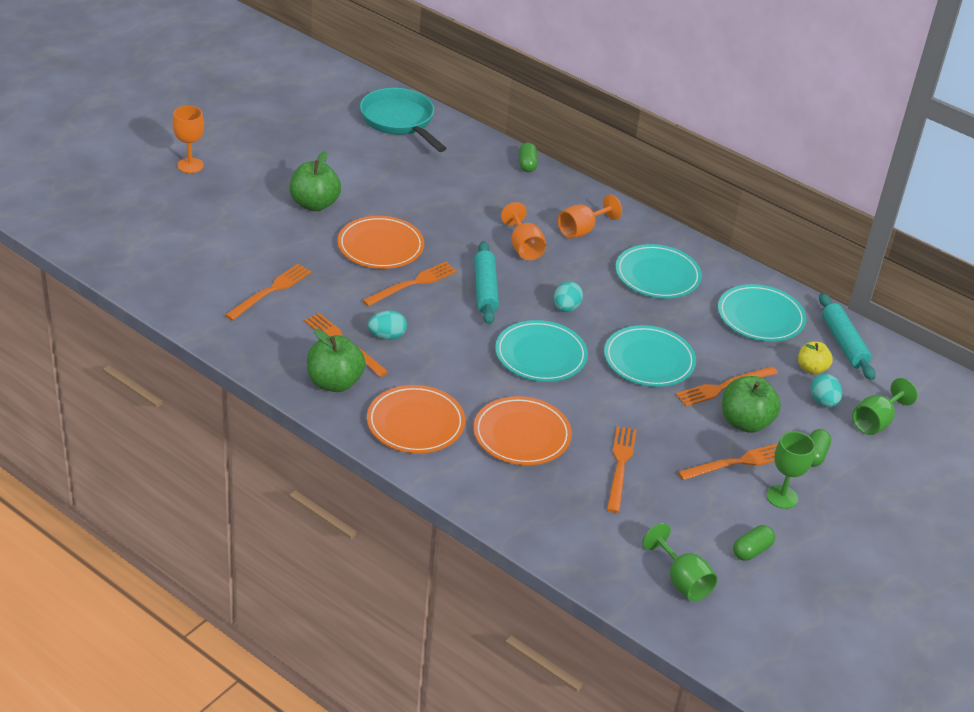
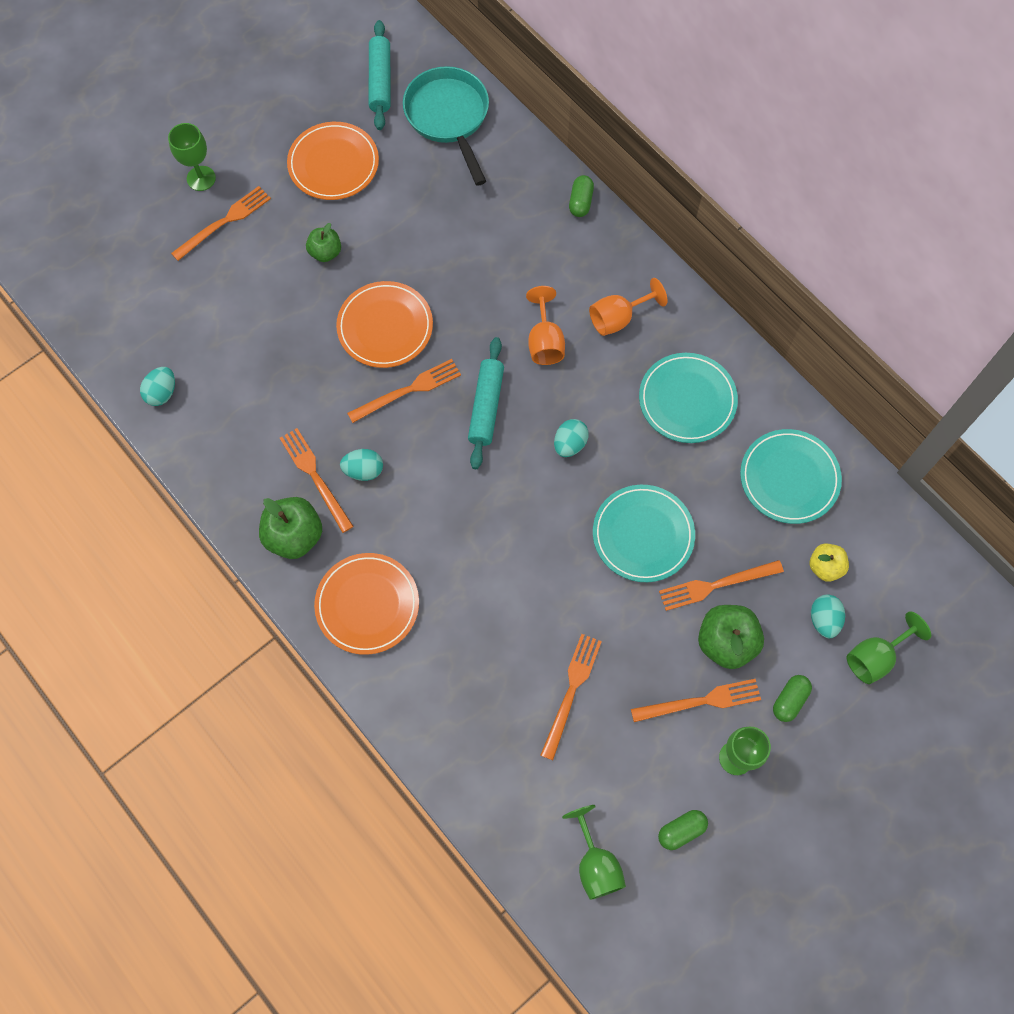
camera: 15 degrees right, 30 degrees up
(186, 298) = (162, 393): none -> turquoise egg
(190, 165) = (201, 178): orange goblet -> green goblet
(271, 291) = (253, 388): orange fork -> orange fork (224, 222)
(314, 204) = (325, 252): green apple -> green apple, size x0.61
(522, 434) = (476, 634): orange plate -> orange plate (333, 164)
(540, 355) = (524, 515): turquoise plate -> none
(844, 343) = (874, 530): turquoise rolling pin -> turquoise rolling pin (380, 81)

